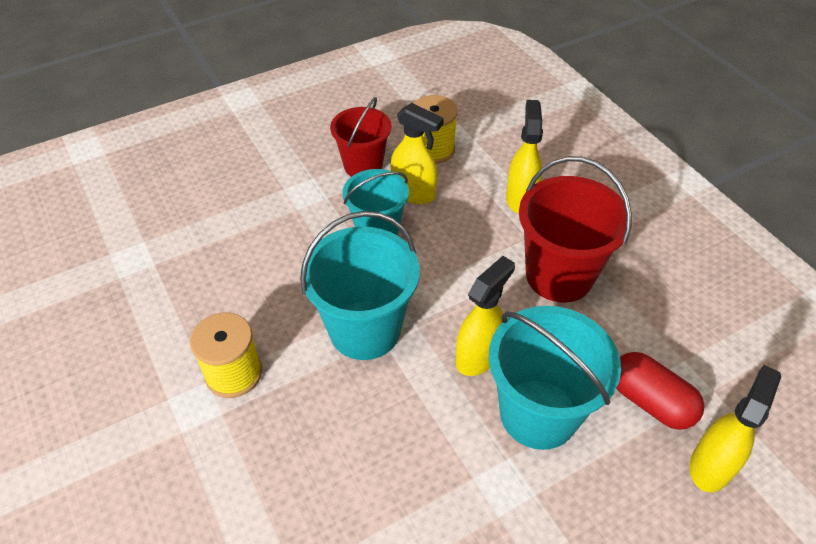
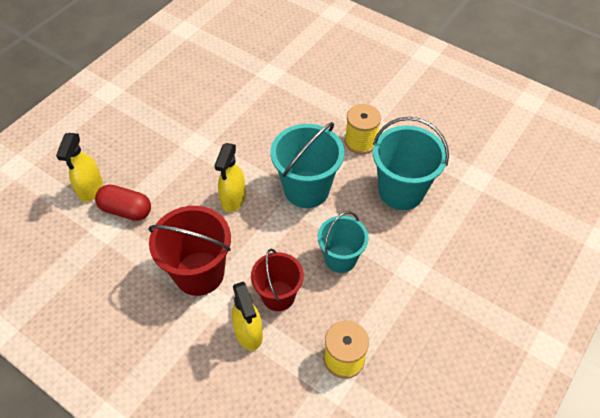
camera: 155 degrees right, 5 degrees up
(363, 166) = (389, 315): red bucket -> red bucket (278, 296)
(414, 193) = (333, 303): yellow spray bottle -> none
(538, 413) = (188, 181): turquoise bucket -> turquoise bucket (401, 191)

